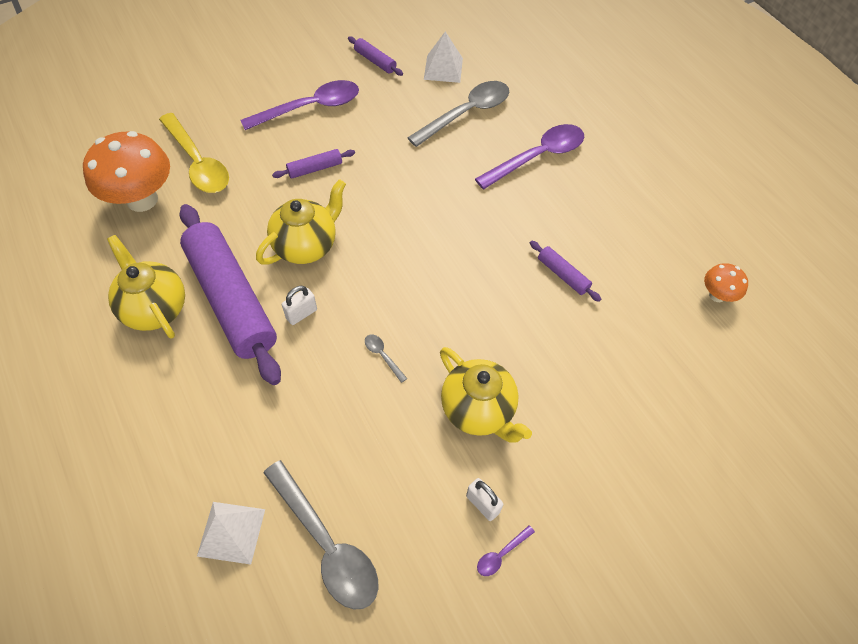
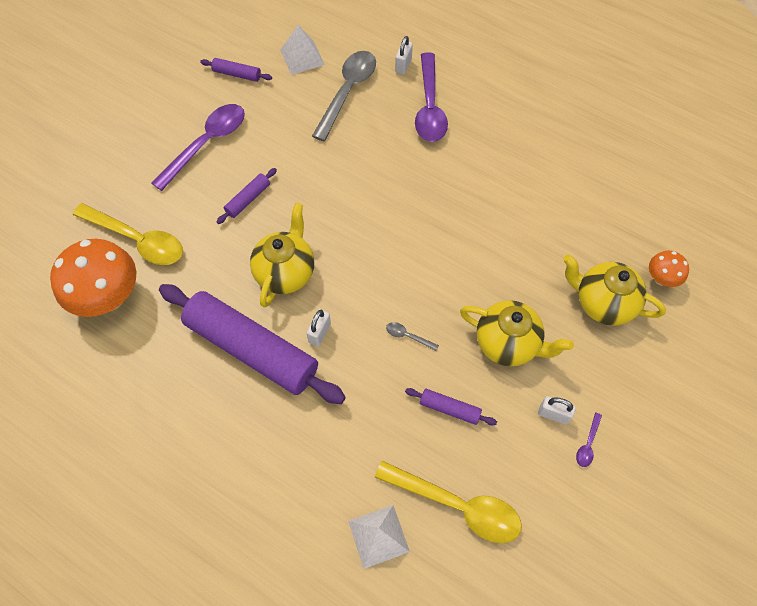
camera: 25 degrees left, 5 degrees up
(155, 308) = (190, 389): yellow teapot -> yellow teapot (602, 303)
(326, 544) = (457, 505): grey spoon -> yellow spoon
(534, 111) = (403, 65): none -> white padlock
(537, 157) = (429, 107): purple spoon -> purple spoon turned 150 degrees clockwise
(563, 275) = (507, 202): purple rolling pin -> purple rolling pin (449, 409)
(717, 295) = (629, 166): orange mushroom -> orange mushroom (661, 278)

